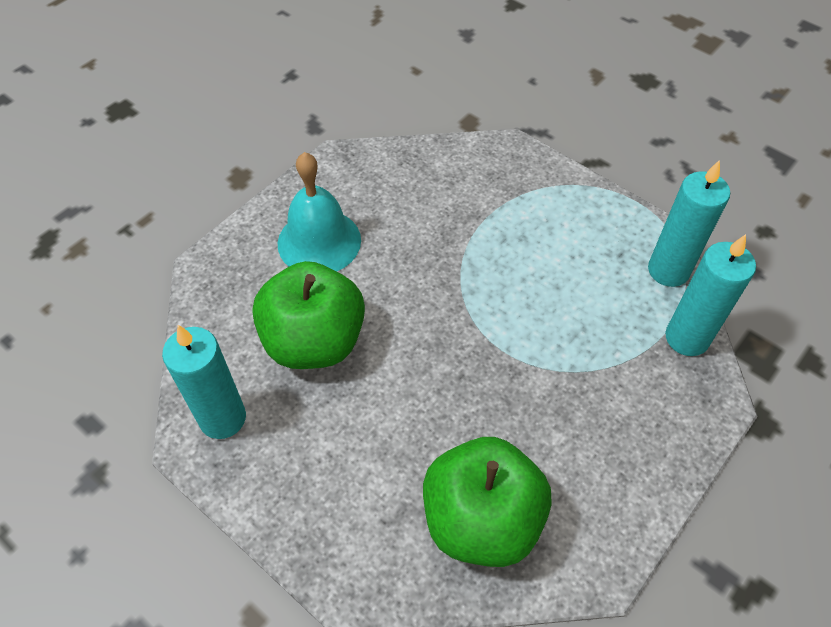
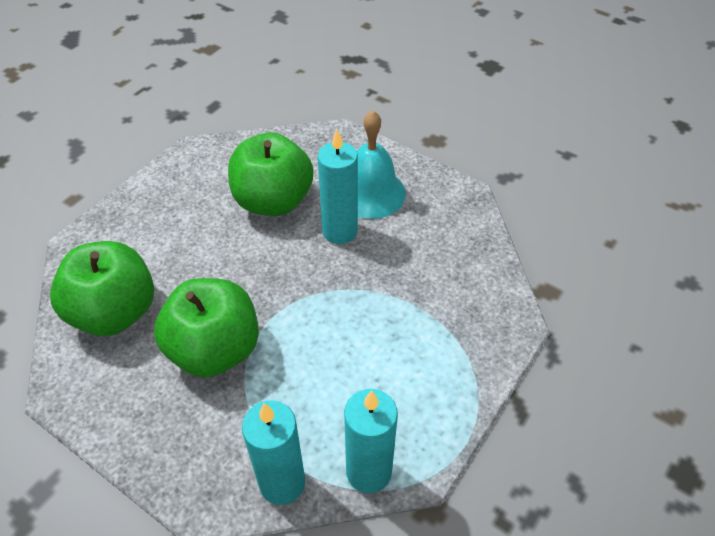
camera: 85 degrees right, 5 degrees down
(222, 418) = (210, 162): turquoise candle -> turquoise candle (339, 231)
(538, 400) = (215, 349): none -> green apple

